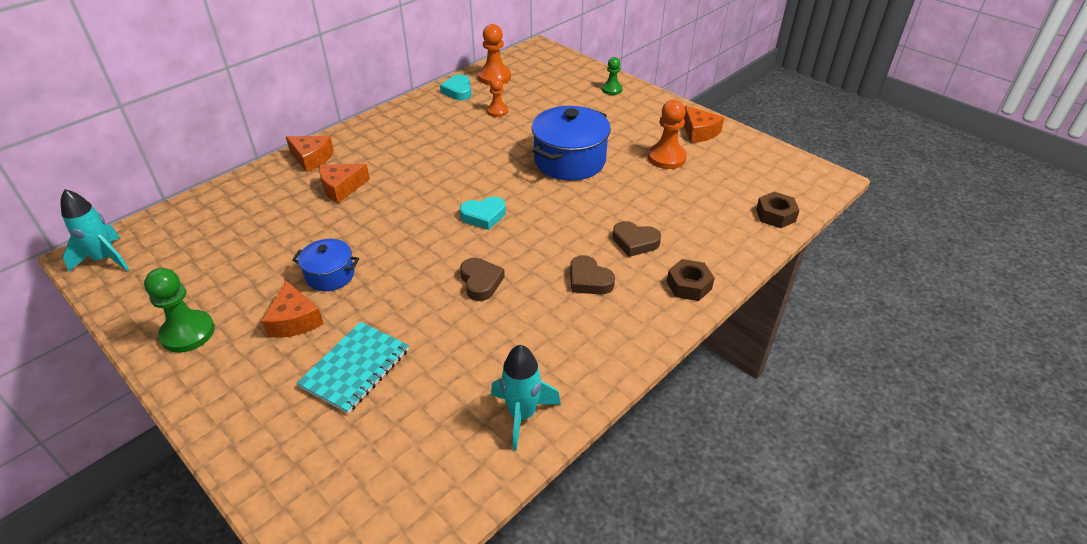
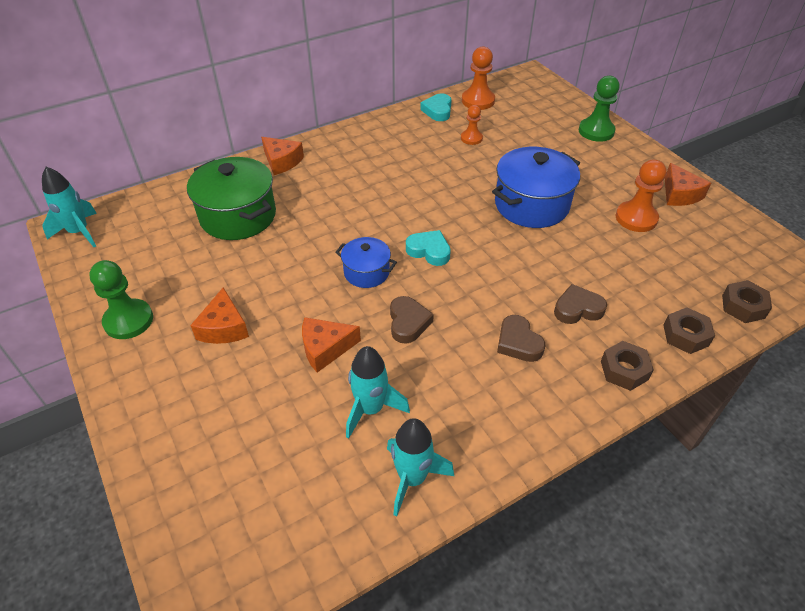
camera: 15 degrees right, 5 degrees up
(279, 215) = (238, 216): none -> green pot
(330, 275) = (268, 287): blue pot -> blue pot (366, 272)
(341, 188) = (301, 197): orange cheese -> orange cheese (325, 348)
(355, 368) = (266, 390): turquoise notebook -> none
(465, 364) = (371, 409): none -> turquoise rocket
(483, 216) = (429, 251): turquoise heart -> turquoise heart turned 150 degrees counterclockwise
(612, 89) = (596, 131): green pawn -> green pawn, size x1.63
(635, 242) = (577, 309): brown heart -> brown heart turned 135 degrees clockwise
(733, 247) = (685, 335): none -> brown nut

